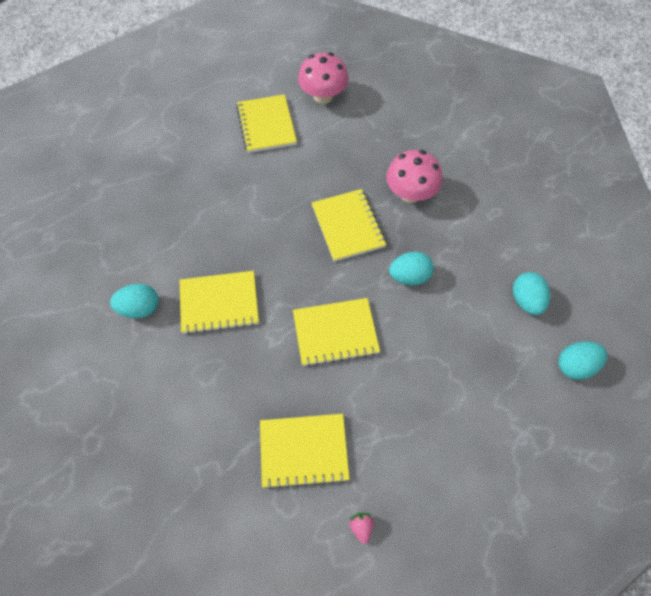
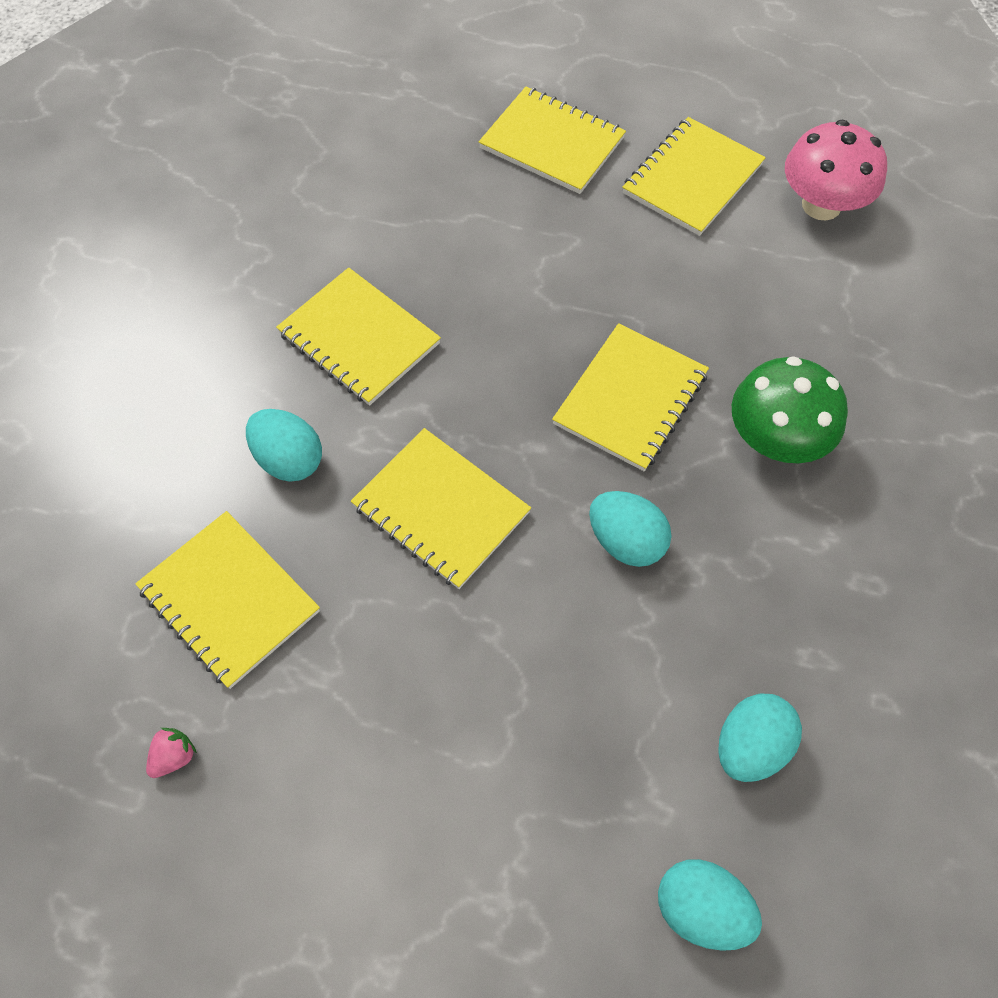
camera: 50 degrees right, 0 degrees up
(140, 308) = (273, 261): turquoise egg -> turquoise egg (289, 459)
(195, 157) = (552, 143): none -> yellow notebook
(410, 193) = (775, 439): pink mushroom -> green mushroom

